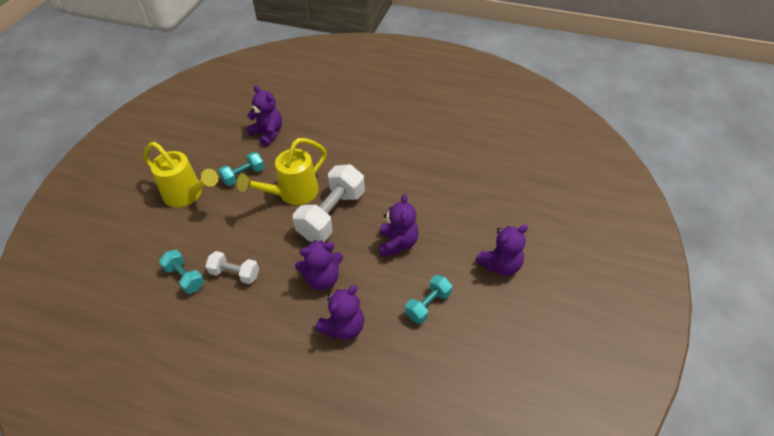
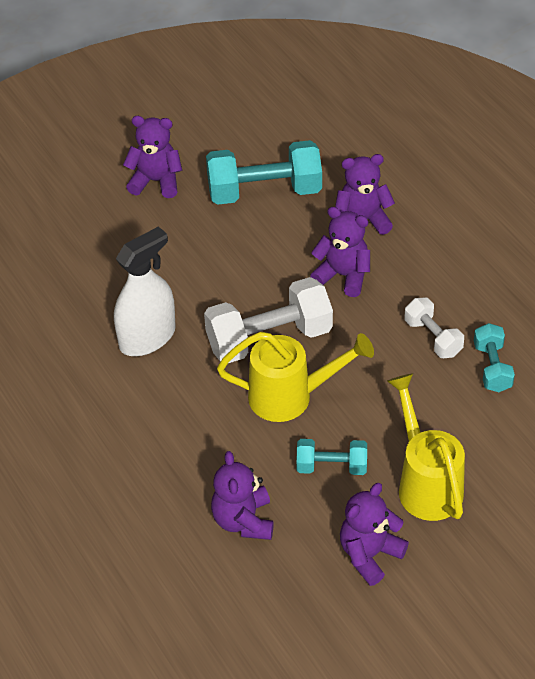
camera: 140 degrees left, 0 degrees up
(396, 177) = (147, 337): none -> white spray bottle
(397, 243) = (230, 262): purple teddy bear -> purple teddy bear (369, 555)
(428, 305) = (264, 191): turquoise dumbbell -> turquoise dumbbell, size x1.82

